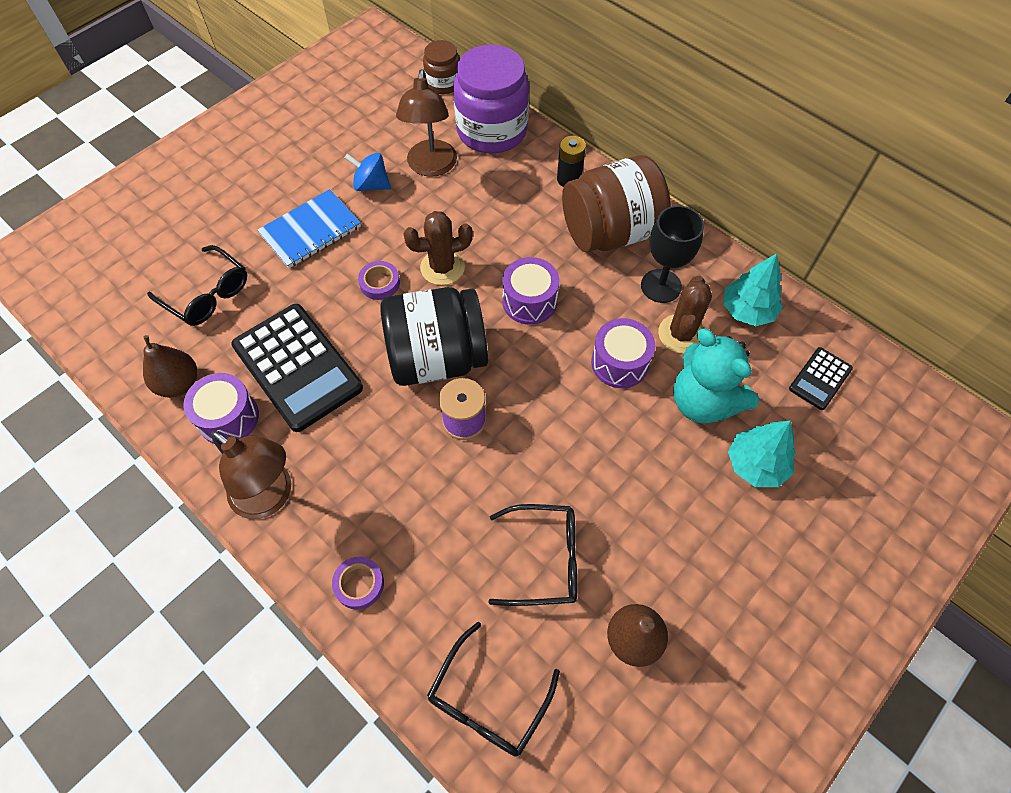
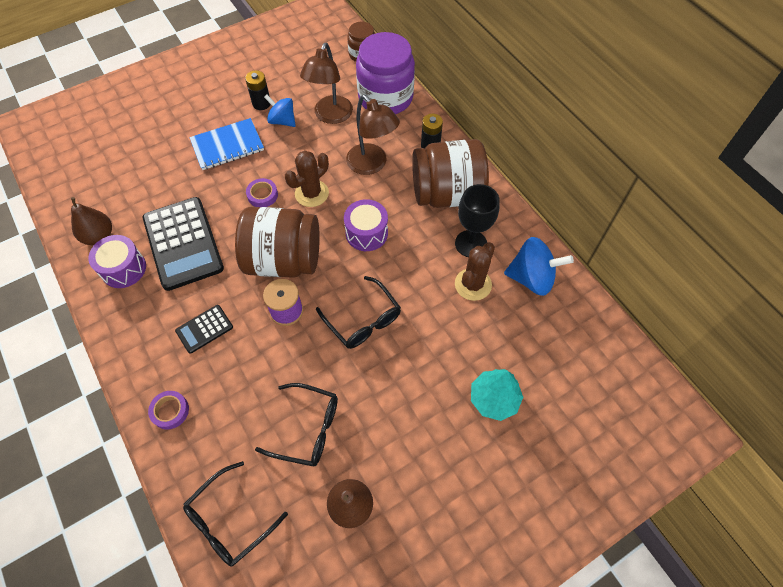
camera: 15 degrees right, 0 degrees up
(207, 294) = (140, 177): black glasses -> black glasses (363, 320)
(270, 497) = (132, 332): brown lamp -> brown lamp (372, 165)
(336, 168) = (261, 103): none -> black battery
(437, 358) = (284, 260): black jar -> brown jar
(442, 267) = (311, 193): brown cactus -> brown cactus turned 45 degrees counterclockwise
(619, 363) = (417, 295): purple drum -> none
(703, 402) = (470, 340): turquoise teddy bear -> none
(747, 310) = (531, 278): turquoise tree -> blue spinning top
(820, 379) = (570, 345): black calculator -> black calculator (204, 329)

